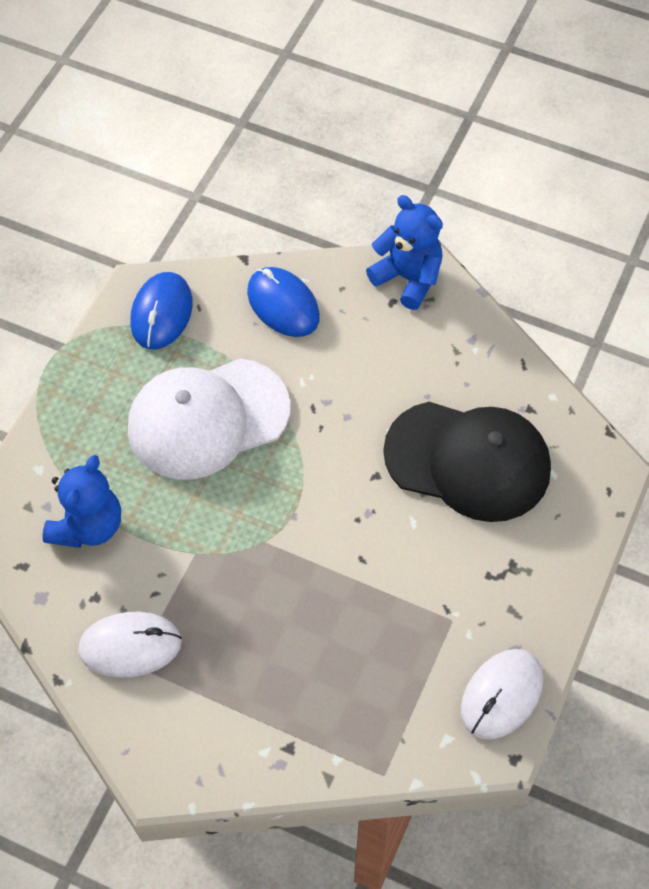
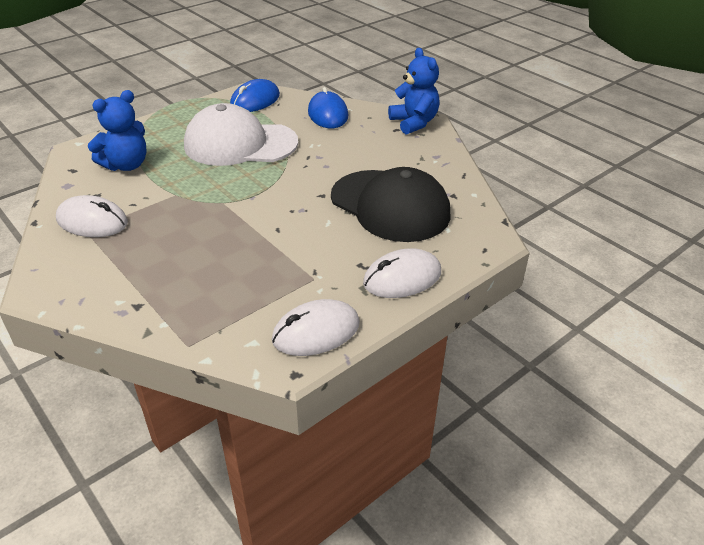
camera: 25 degrees right, 20 degrees down
(545, 576) = (402, 278): none -> white mouse

